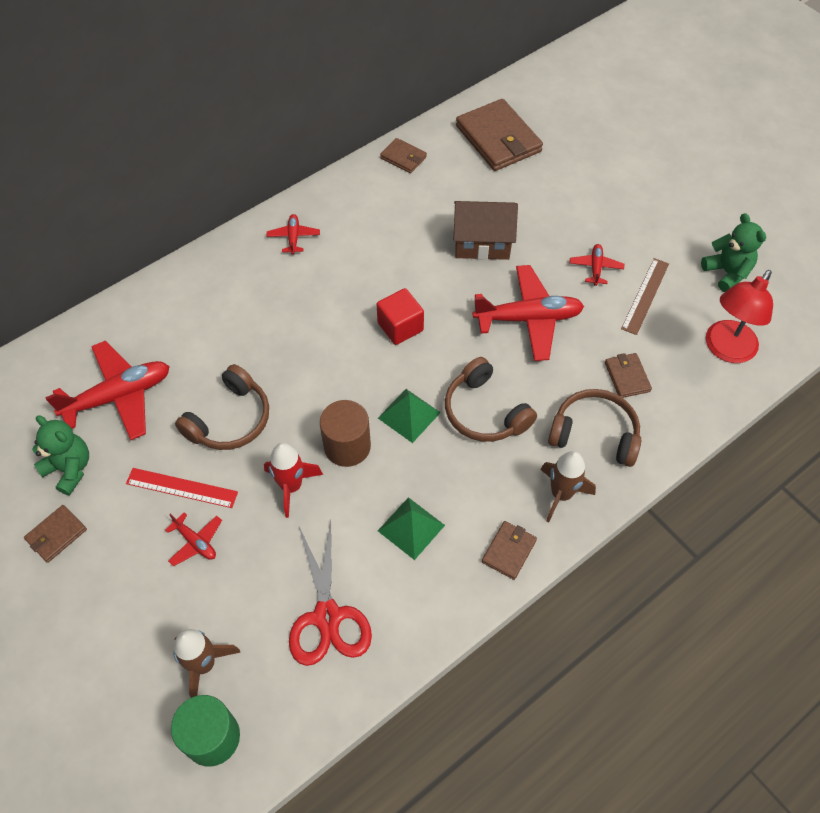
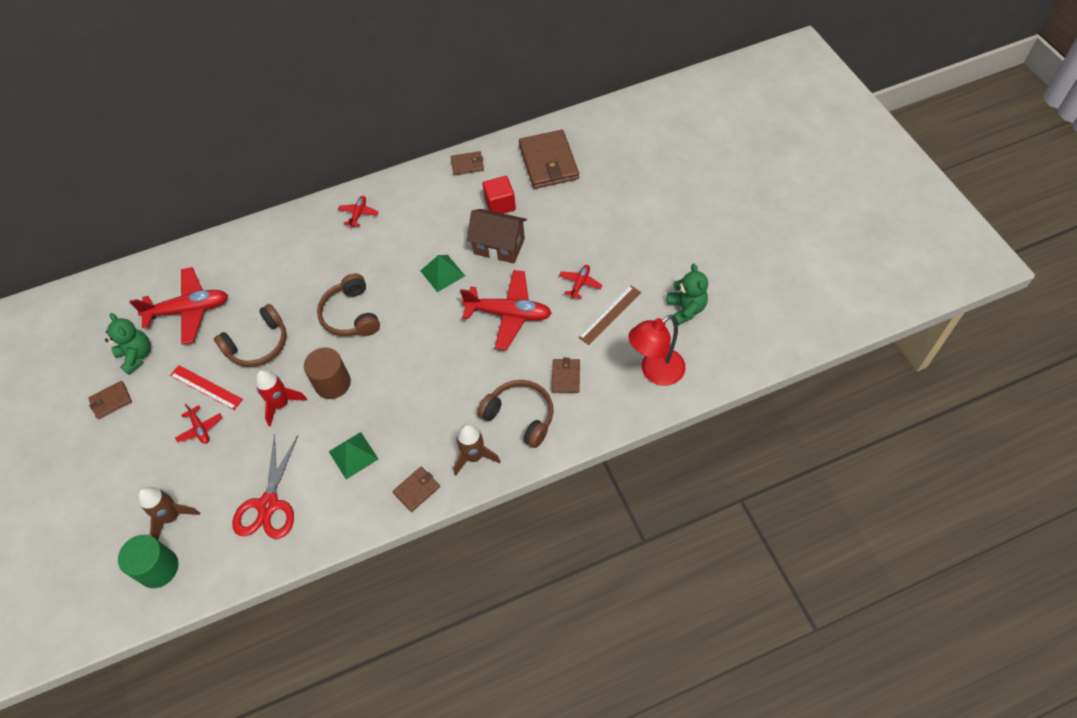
camera: 20 degrees right, 0 degrees up
(400, 327) = (409, 300): red cube -> red cube (500, 204)
(403, 157) = (467, 165): brown wallet -> brown wallet turned 60 degrees counterclockwise
(409, 415) = (387, 370): green pyramid -> green pyramid (442, 273)
(484, 412) = (444, 380): brown headphones -> brown headphones (351, 315)

